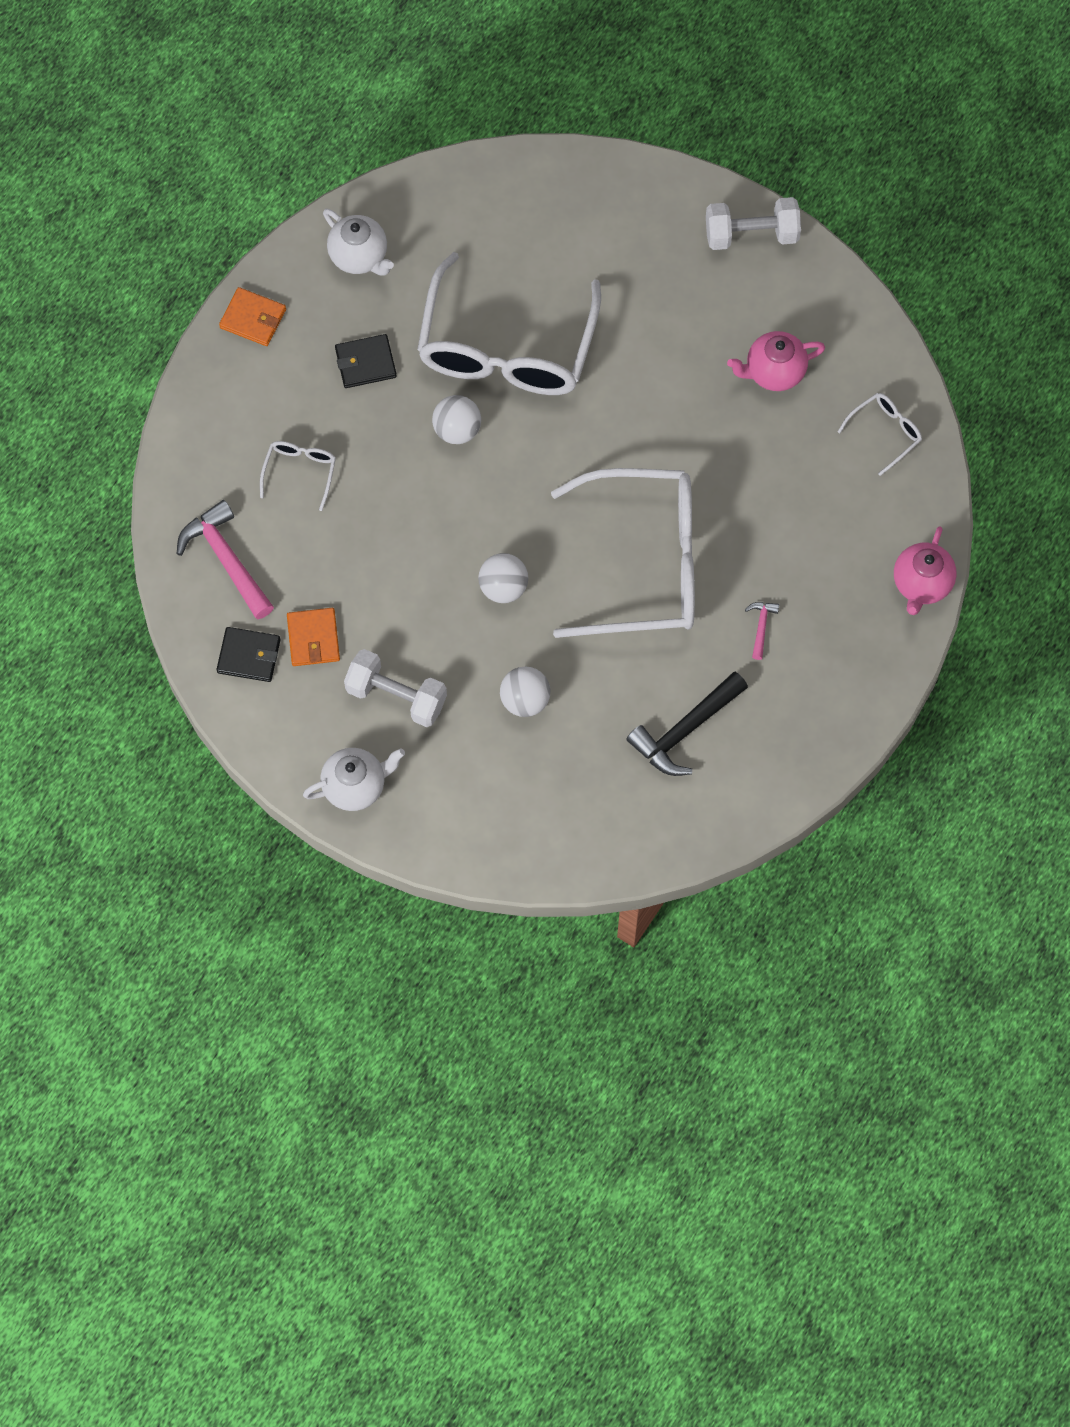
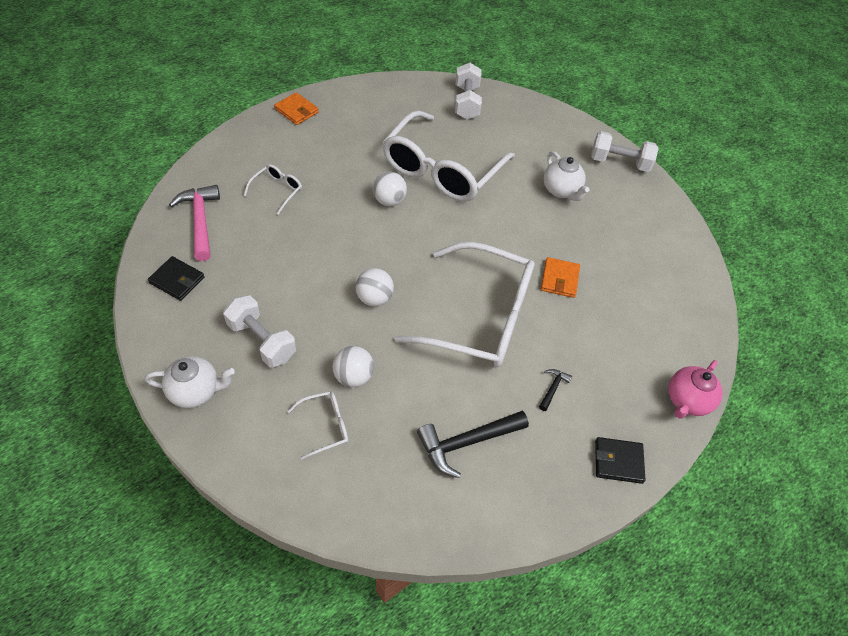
camera: 15 degrees right, 15 degrees down
(313, 638) = (227, 285): orange wallet -> orange wallet (559, 279)
(359, 256) = (375, 102): white teapot -> white teapot (561, 191)
(365, 363) = (350, 151): black wallet -> black wallet (618, 461)
(493, 202) = (466, 102): none -> white dumbbell
(761, 626) = (553, 388): pink hammer -> black hammer
(774, 372) = (612, 235): pink teapot -> none
(885, 432) = (681, 294): white glasses -> white glasses (325, 426)

